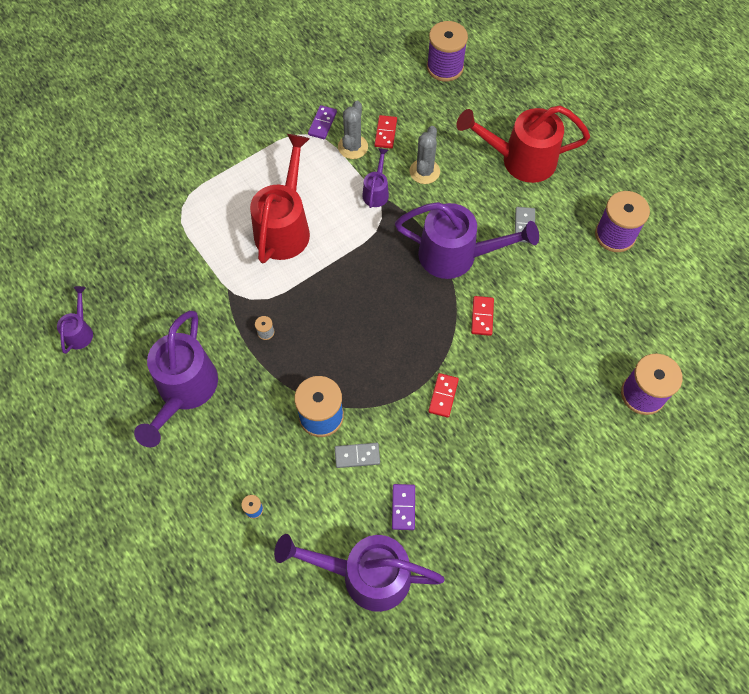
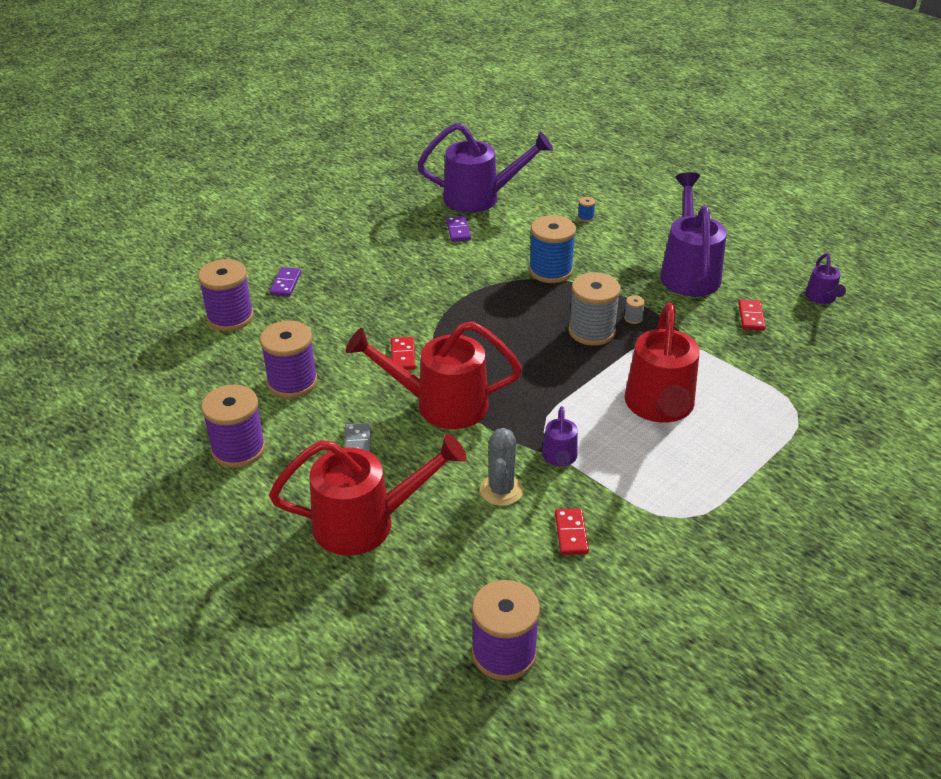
camera: 170 degrees right, 25 degrees down
(309, 321) = (591, 331): none -> grey spool
(322, 123) = (669, 534): purple domino -> purple domino (286, 283)
(353, 147) = (612, 508): grey cactus -> none
(357, 456) = (508, 252): grey domino -> none
(443, 396) = (435, 295): red domino -> red domino (751, 317)
(456, 256) = (441, 404): purple watering can -> red watering can
(578, 299) = (292, 382): none -> purple spool

